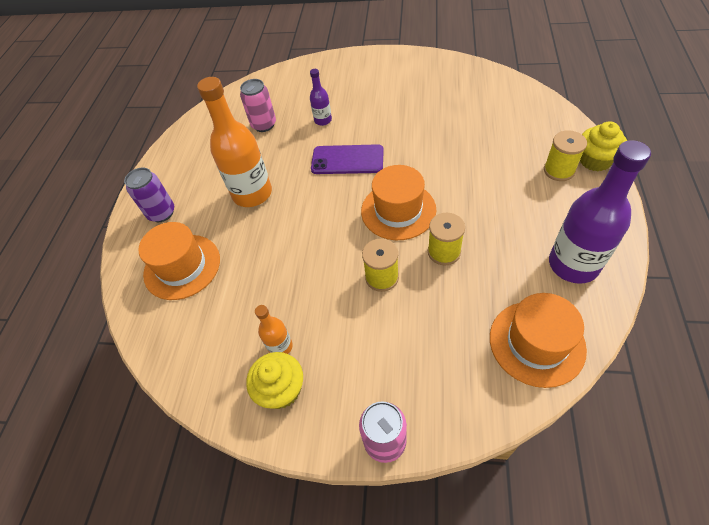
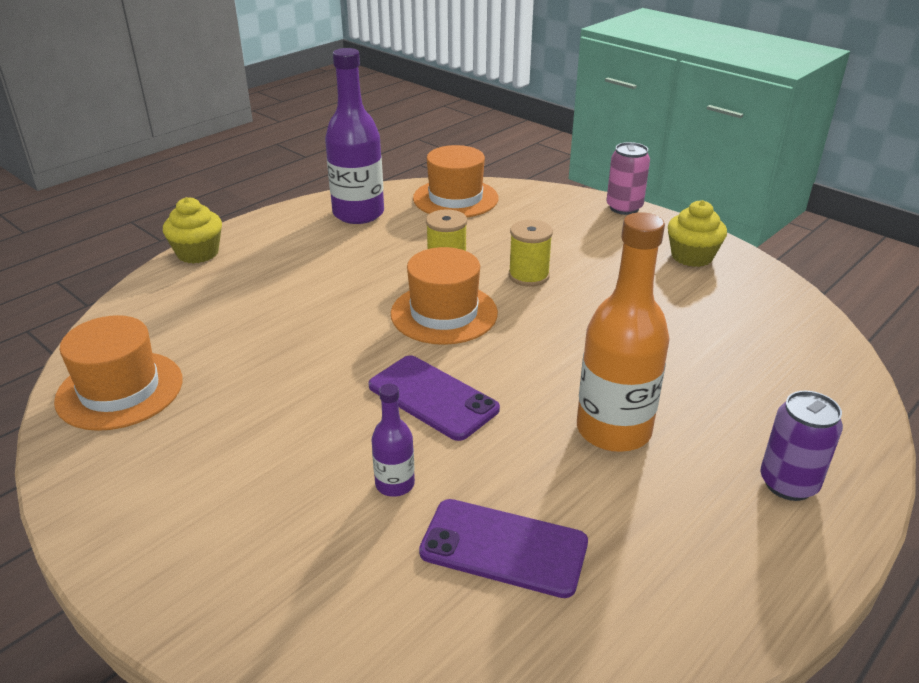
camera: 150 degrees left, 20 degrees down
(182, 266) = (769, 391): orange hat -> orange hat (120, 390)
(264, 125) = (503, 547): pink can -> purple phone
(280, 346) = (675, 278): orange bottle -> none
(559, 170) = (241, 263): yellow spool -> none

